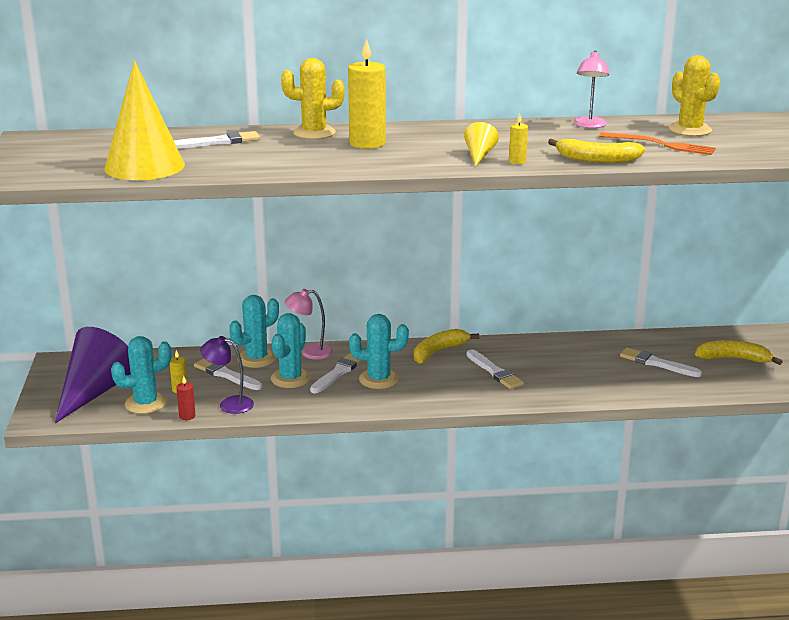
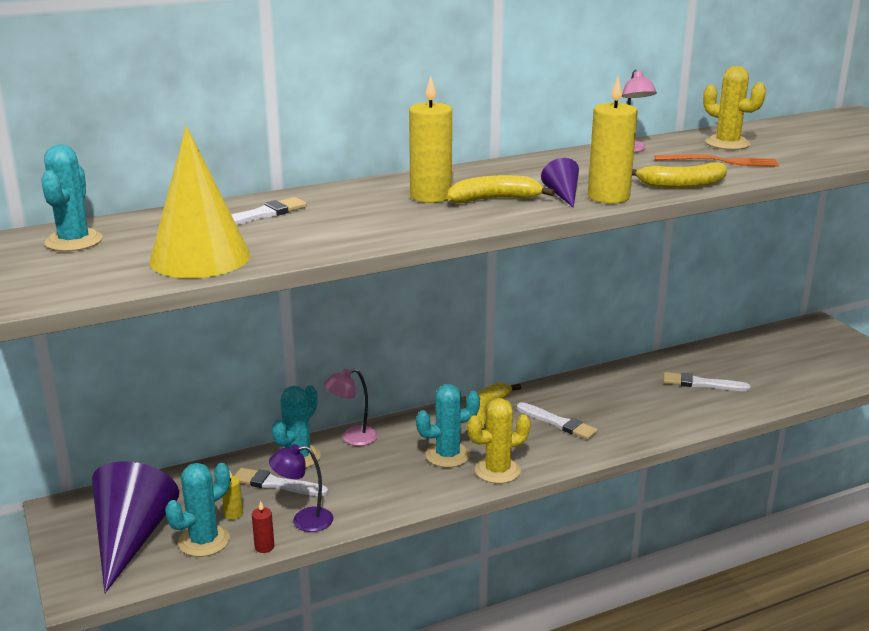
camera: 20 degrees left, 0 degrees up
(290, 378) = (352, 474): turquoise cactus -> turquoise cactus (74, 241)
(314, 133) = (359, 191): yellow cactus -> yellow cactus (497, 470)
(338, 373) = (399, 456): white brush -> none
(479, 155) = (562, 195): yellow cone -> purple cone
(517, 161) = (608, 197): yellow candle -> yellow candle, size x2.19
(733, 359) = (763, 366): yellow banana -> yellow banana (494, 199)

